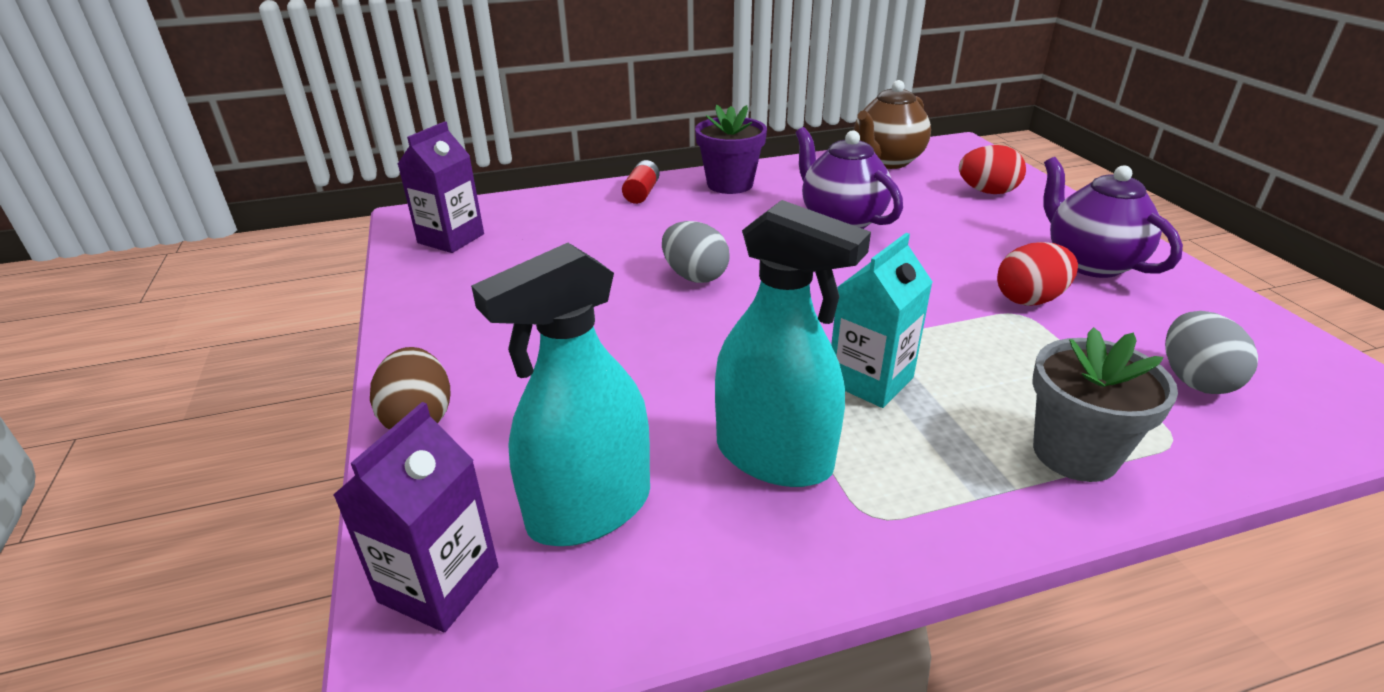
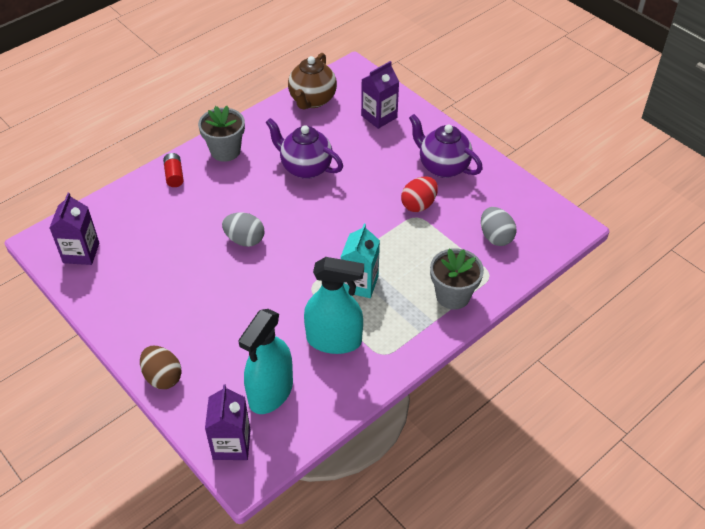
camera: 25 degrees left, 15 degrees up
(730, 184) = (225, 151): purple flower pot -> grey flower pot
(987, 192) = (379, 116): red egg -> purple carton

